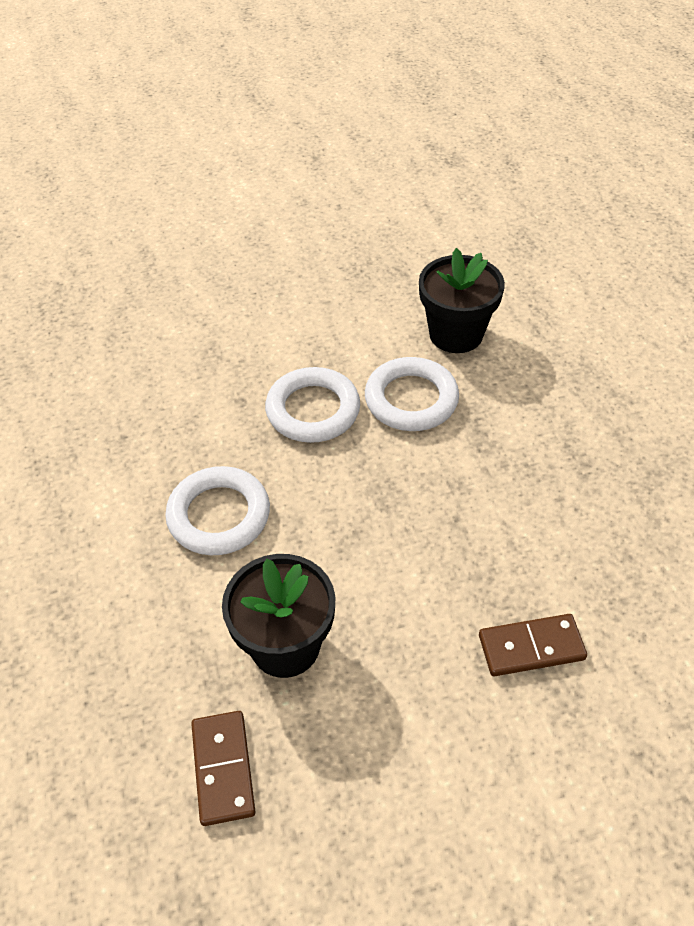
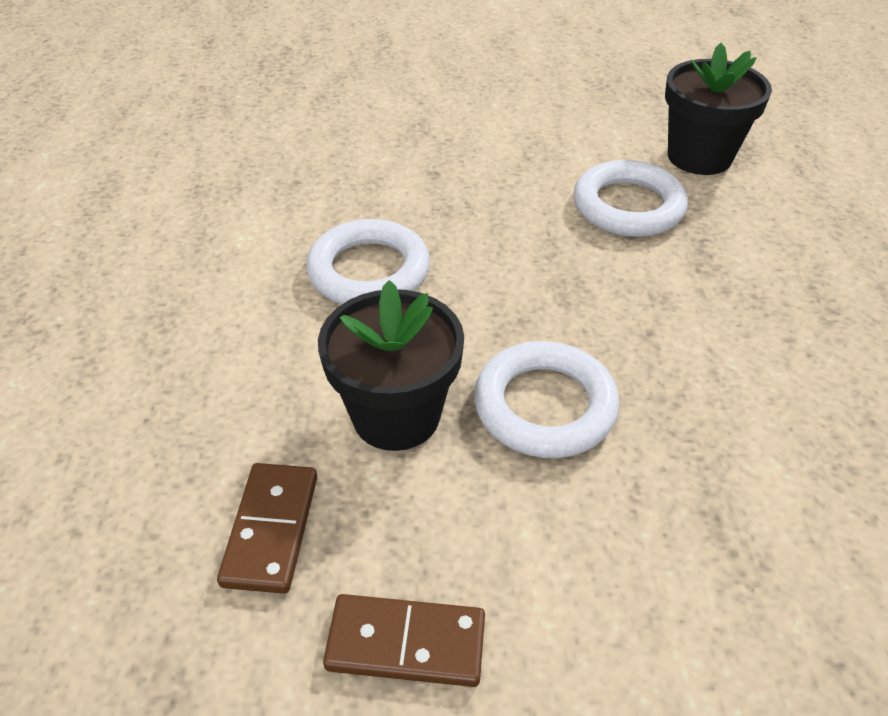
camera: 15 degrees right, 5 degrees down
(313, 410) = (510, 195): white ring -> white ring (545, 406)
(531, 647) = (710, 493): brown domino -> brown domino (406, 643)

